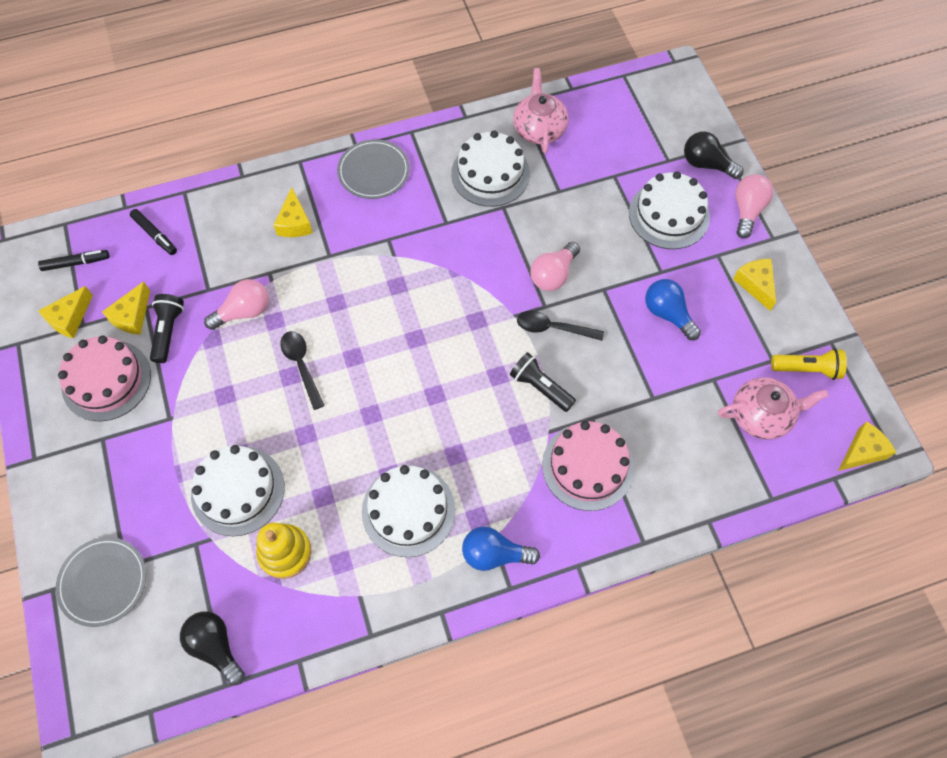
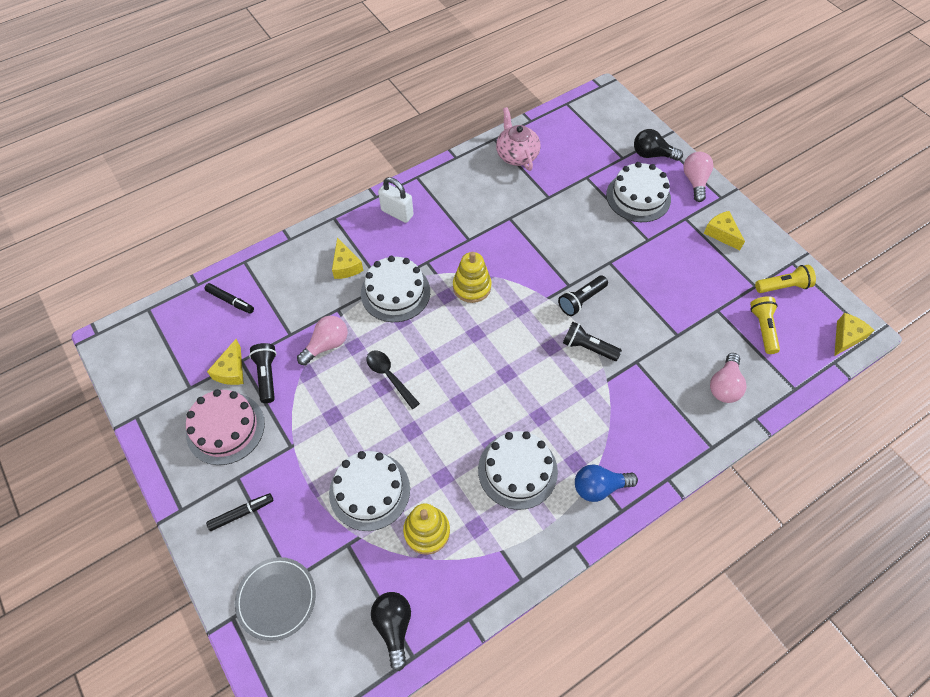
camera: 15 degrees left, 5 degrees down
(70, 318) = (177, 385): yellow cheese -> none
(76, 263) = (168, 338): black marker -> black marker (241, 513)
(216, 647) = (394, 626): black light bulb -> black light bulb turned 45 degrees clockwise
(373, 171) = (397, 213): grey plate -> white padlock
(430, 281) = (472, 287): none -> yellow stacking toy
(490, 173) = (490, 195): white cake -> white cake (395, 292)
(553, 275) = (567, 260): pink light bulb -> pink light bulb (724, 385)
(553, 328) = (581, 300): black spoon -> black flashlight
(587, 466) = (647, 399): pink cake -> none
(668, 314) = (665, 270): blue light bulb -> none
(761, 415) = (763, 328): pink teapot -> yellow flashlight

